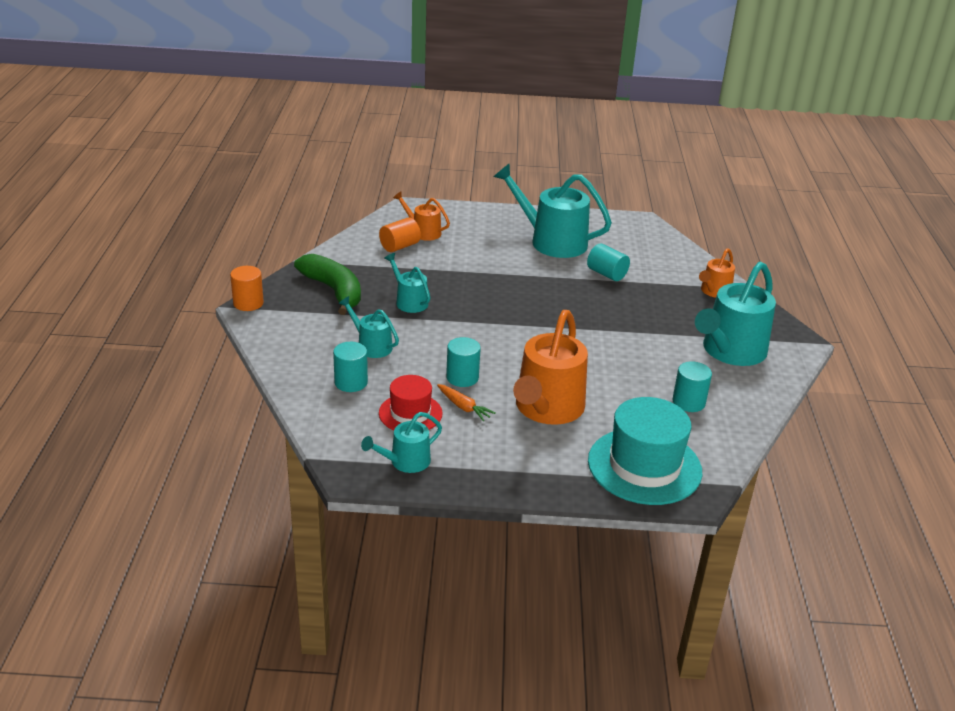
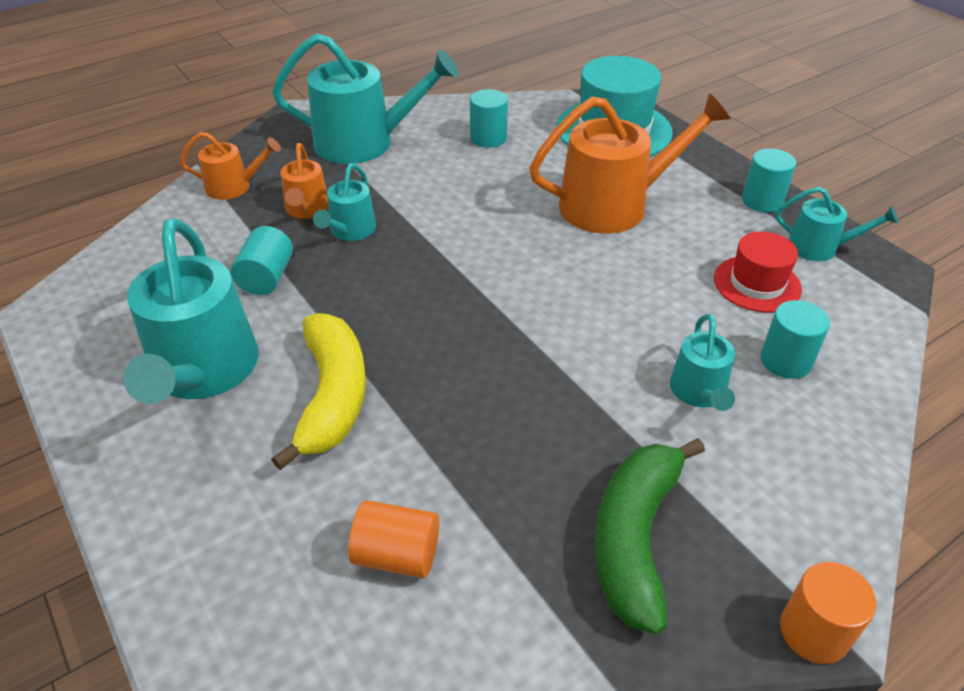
camera: 125 degrees left, 10 degrees up
(409, 301) = (554, 424): turquoise watering can -> turquoise watering can (350, 231)
(423, 232) = (307, 558): orange watering can -> orange watering can (307, 209)
(462, 377) = (647, 281): turquoise cylinder -> turquoise cylinder (762, 201)
(463, 407) = (691, 255): orange carrot -> none
(497, 262) = (332, 396): none -> yellow banana

